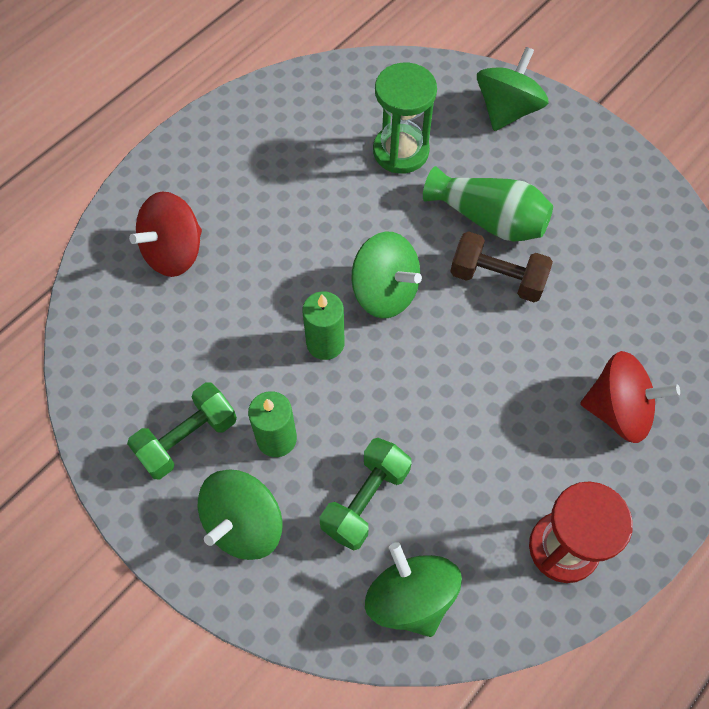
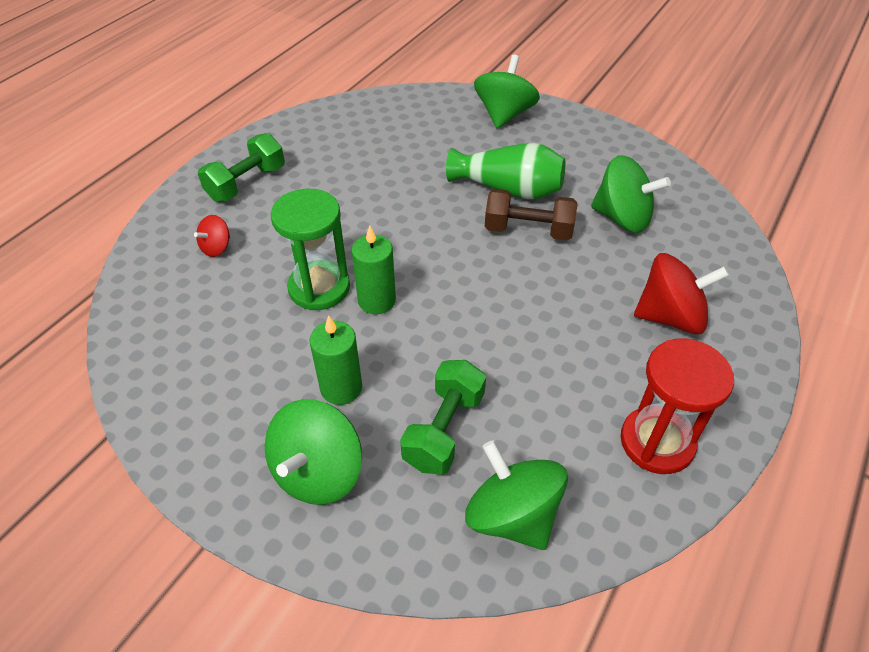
camera: 10 degrees left, 15 degrees down
(174, 252) = (216, 248): red spinning top -> red spinning top, size x0.52
(187, 438) = (246, 401): green dumbbell -> green dumbbell (246, 183)
(385, 292) = (426, 253): green spinning top -> green spinning top (622, 218)
(401, 151) = (418, 151): green hourglass -> green hourglass (319, 288)

